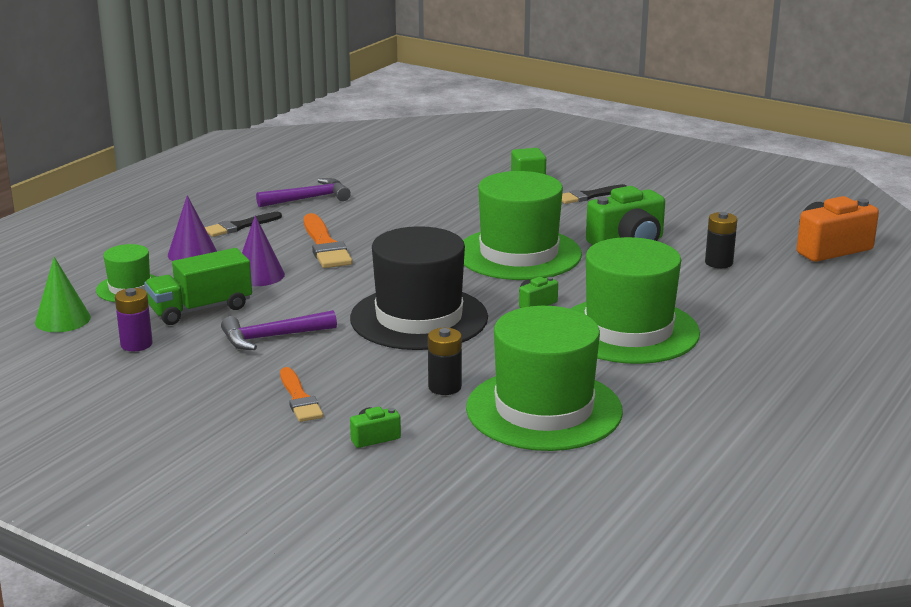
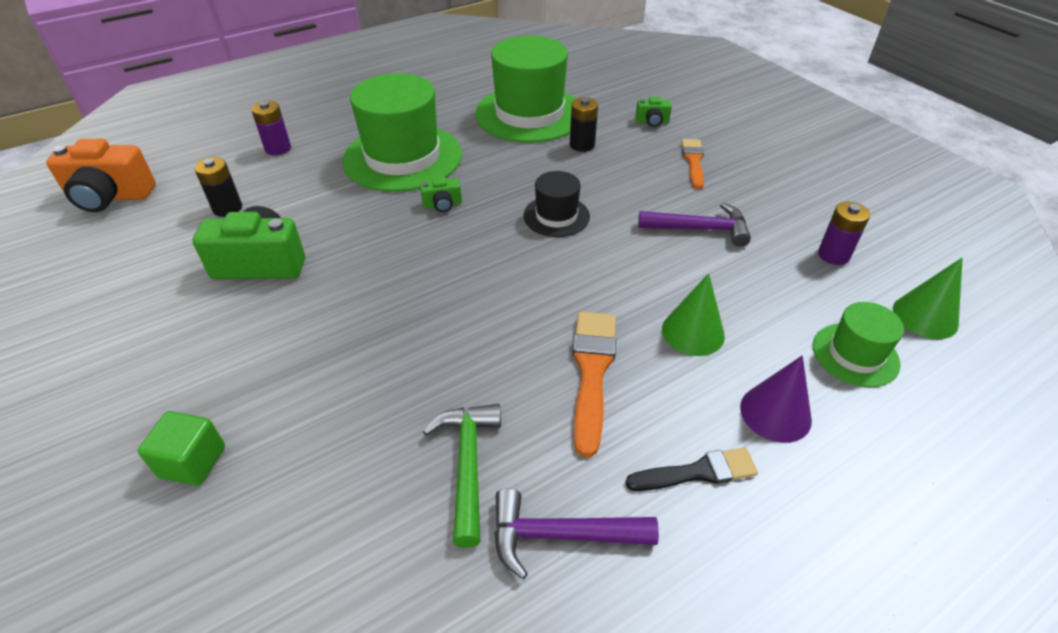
camera: 155 degrees left, 20 degrees up
(200, 309) = (767, 289): green truck -> none
(259, 275) = (693, 332): purple cone -> green cone
(376, 205) = (468, 464): none -> green hammer
(419, 318) = (556, 216): black hat -> black hat, size x0.50
(519, 254) = (387, 280): green hat -> none
(589, 196) = (174, 378): black brush -> none
(766, 310) = (278, 148): none -> purple battery

